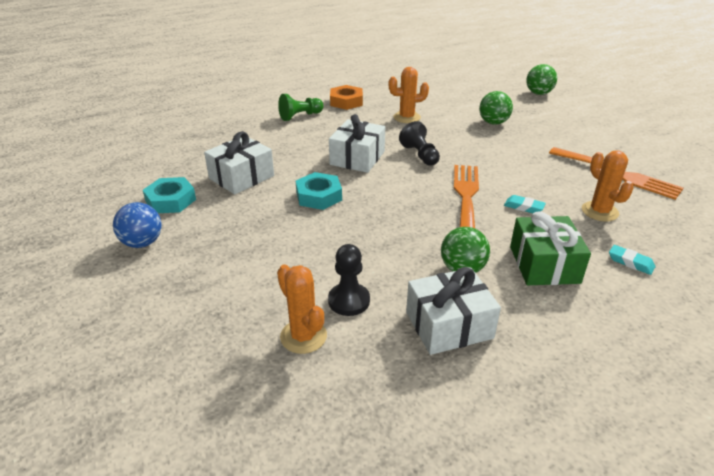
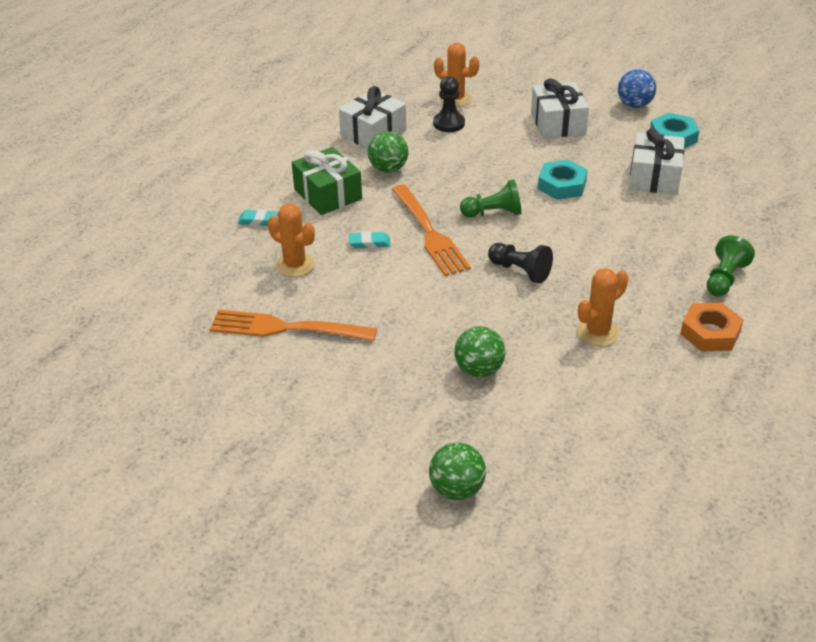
camera: 150 degrees right, 5 degrees up
(357, 158) = (580, 240): white gift -> white gift (558, 123)
(399, 195) = (493, 213): none -> green pawn

